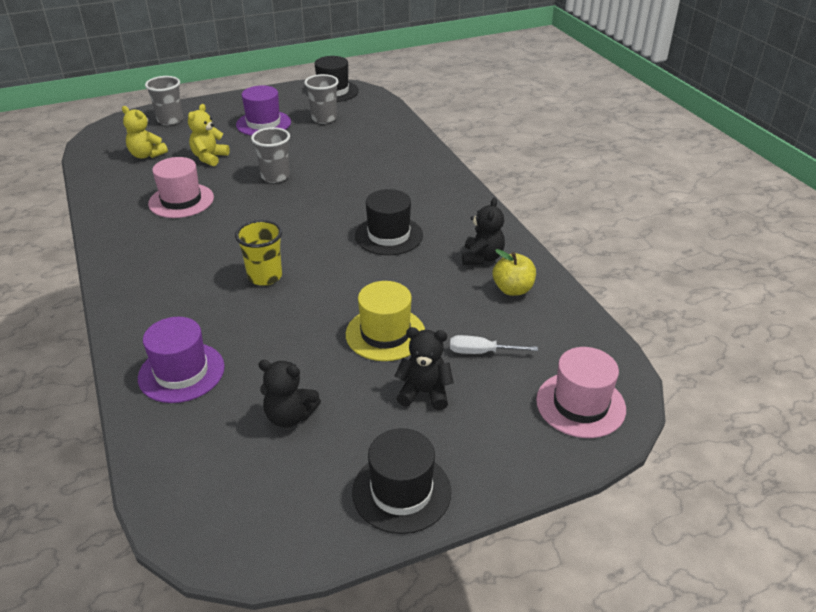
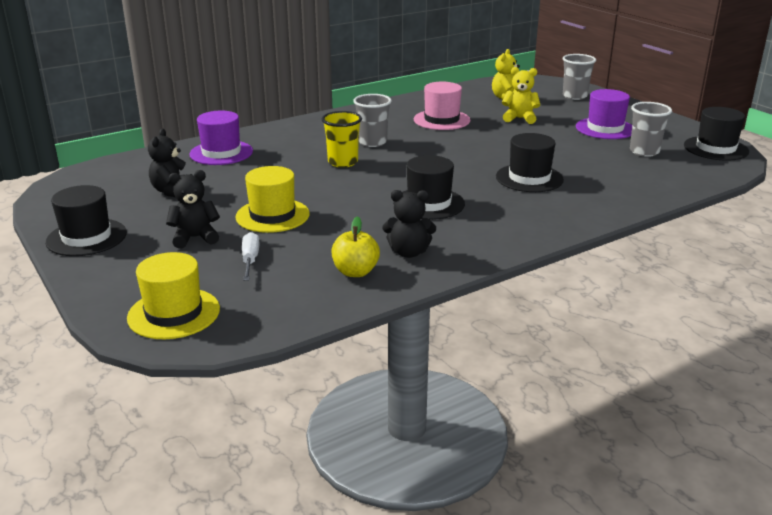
camera: 80 degrees right, 10 degrees down
(275, 176) = (506, 146): grey cup -> grey cup (372, 142)
(355, 178) = (529, 178): none -> black hat
(424, 393) = (195, 238): black teddy bear -> black teddy bear turned 105 degrees counterclockwise
(580, 404) = (174, 313): pink hat -> yellow hat

